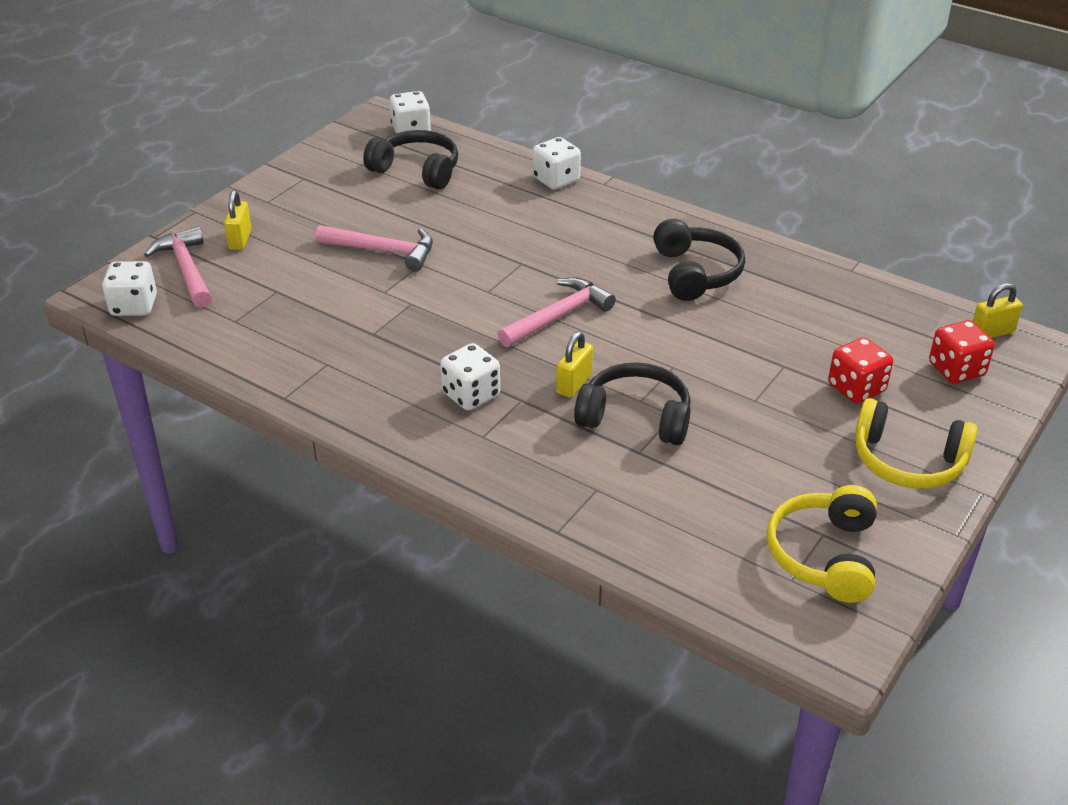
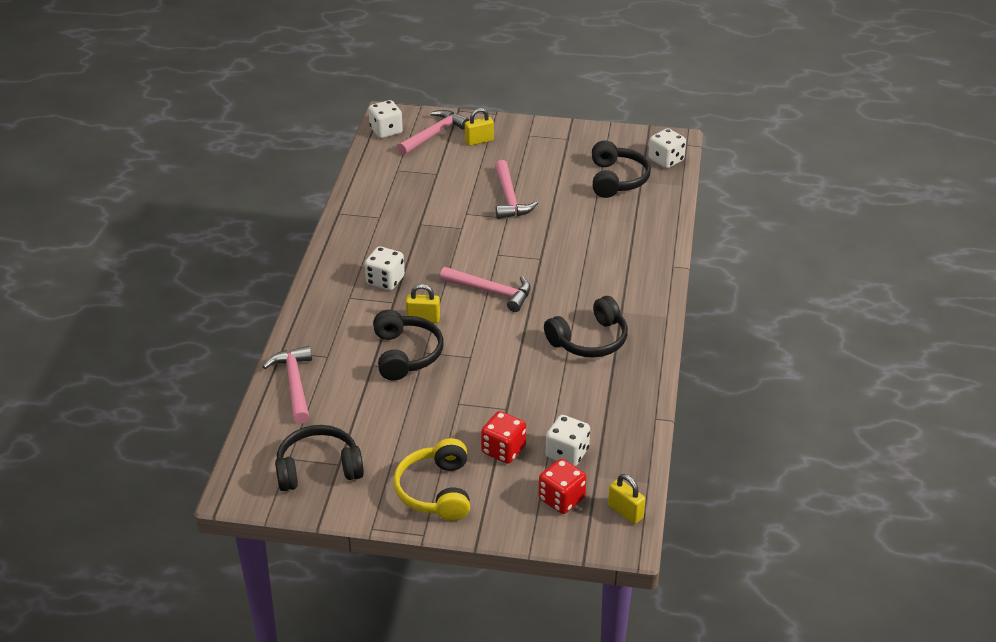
camera: 65 degrees right, 0 degrees up
(556, 180) = (658, 243): white dice -> white dice (567, 453)
(637, 536) = (294, 384): none -> pink hammer
(824, 555) = (318, 468): yellow headphones -> black headphones

